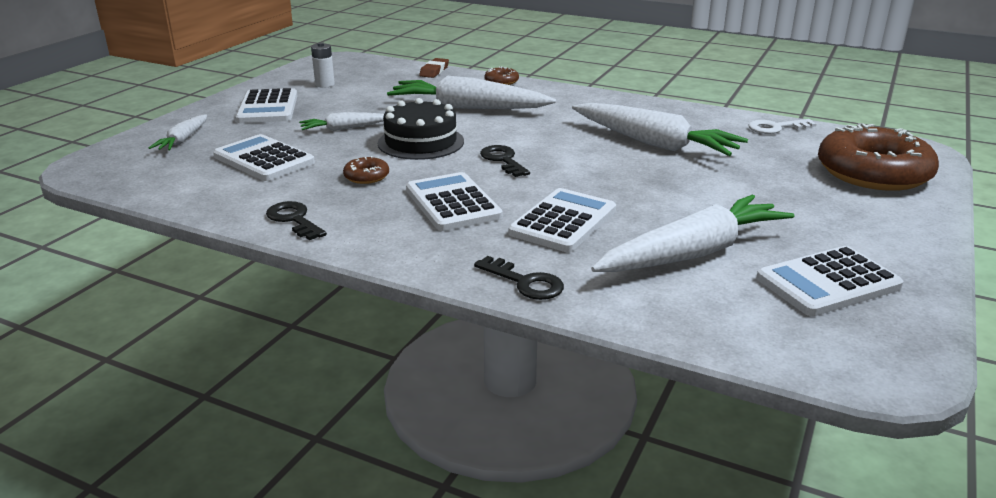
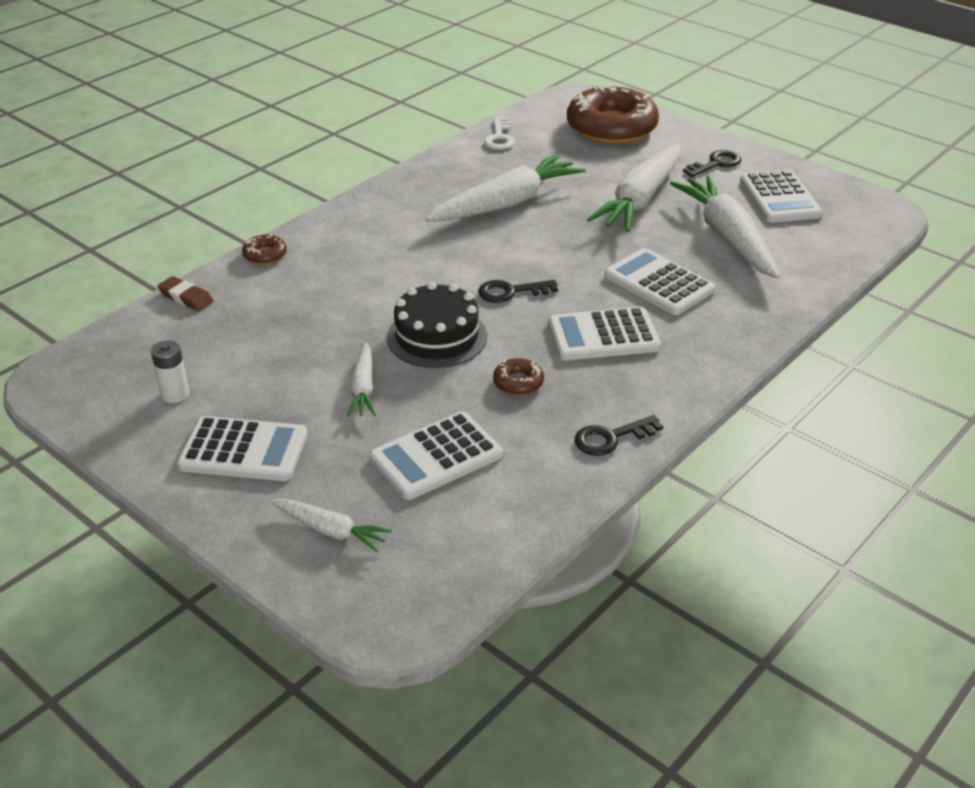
camera: 75 degrees left, 10 degrees up
(468, 108) = (345, 291): white carrot -> white carrot (640, 200)
(525, 282) = (760, 320): black key -> black key (716, 164)

